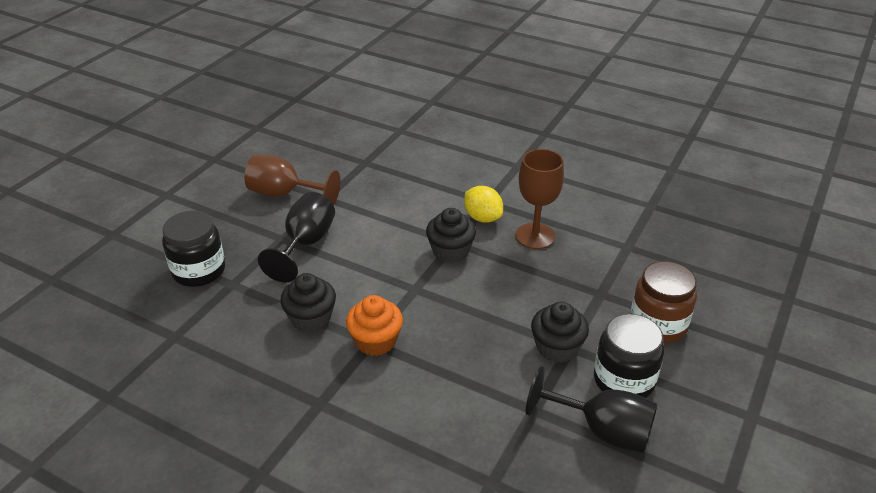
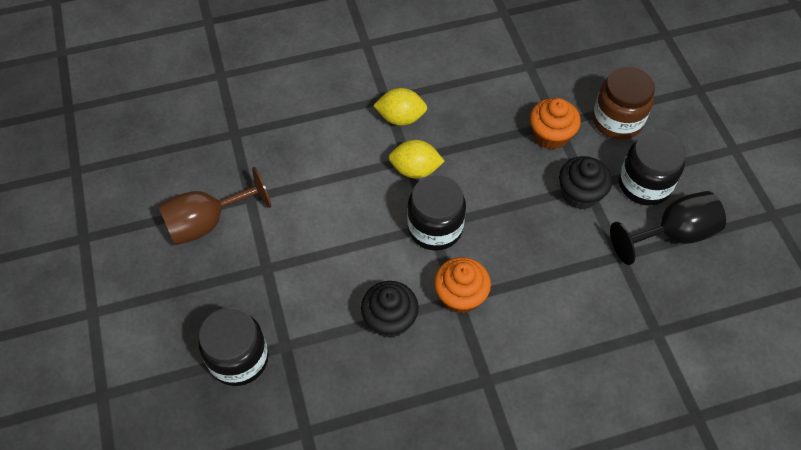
camera: 45 degrees left, 20 degrees up
(305, 244) = (294, 257): black goblet -> none
(416, 291) = (435, 228): none -> black jar
(450, 251) = (415, 170): black cupcake -> yellow lemon
(535, 236) = (458, 106): brown goblet -> none
(584, 297) = (551, 135): none -> orange cupcake

